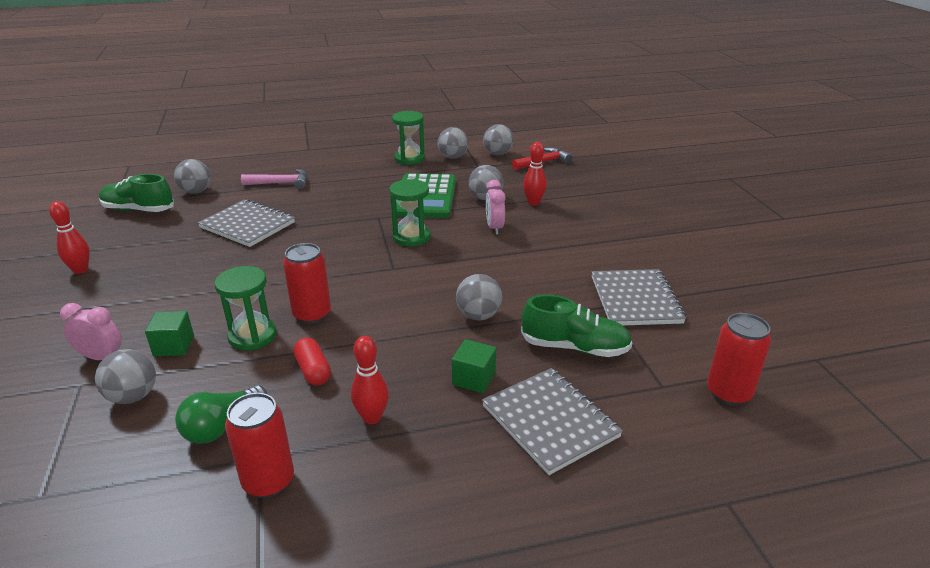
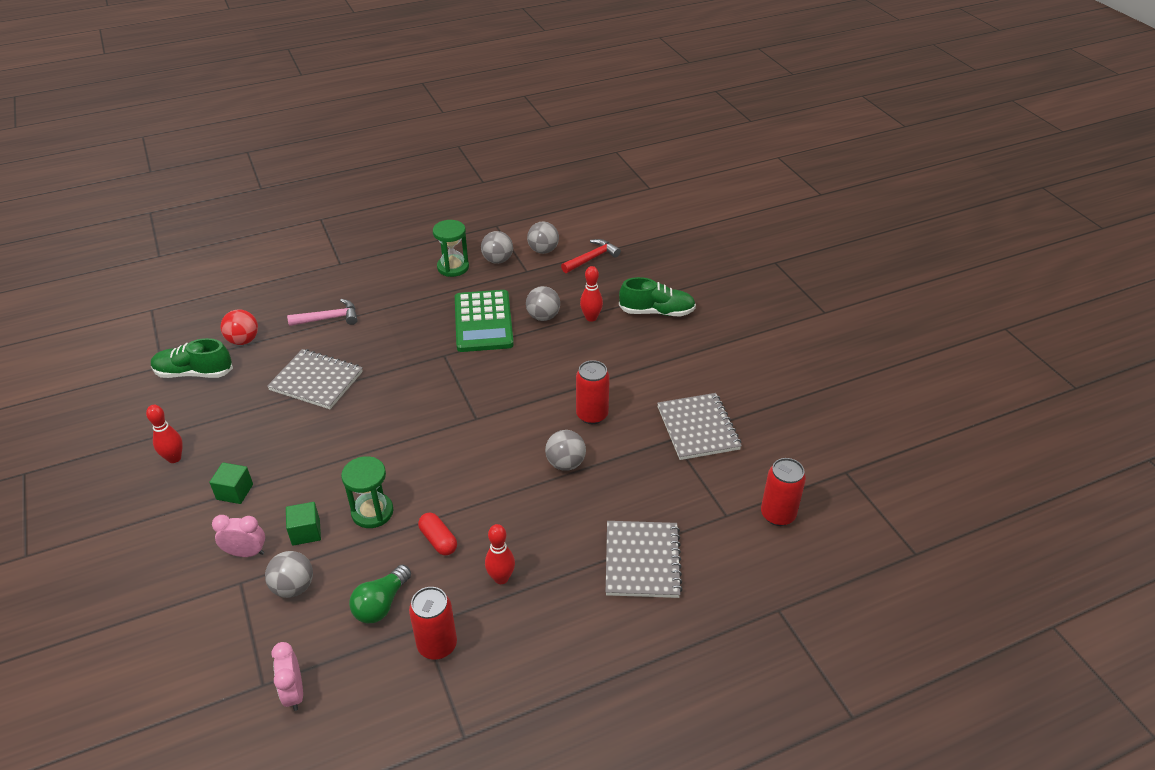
camera: 10 degrees left, 10 degrees up
(196, 191) = (243, 340): grey ball -> red ball
(312, 314) = (417, 482): red can -> red can (592, 415)
(411, 237) = (483, 378): green hourglass -> none
(473, 379) = (574, 529): green cube -> green cube (235, 492)
(494, 228) = (559, 356): pink clock -> pink clock (294, 693)
(550, 421) = (642, 561): grey notebook -> grey notebook turned 45 degrees clockwise
(575, 347) = (652, 486): green shoe -> green shoe (657, 312)

